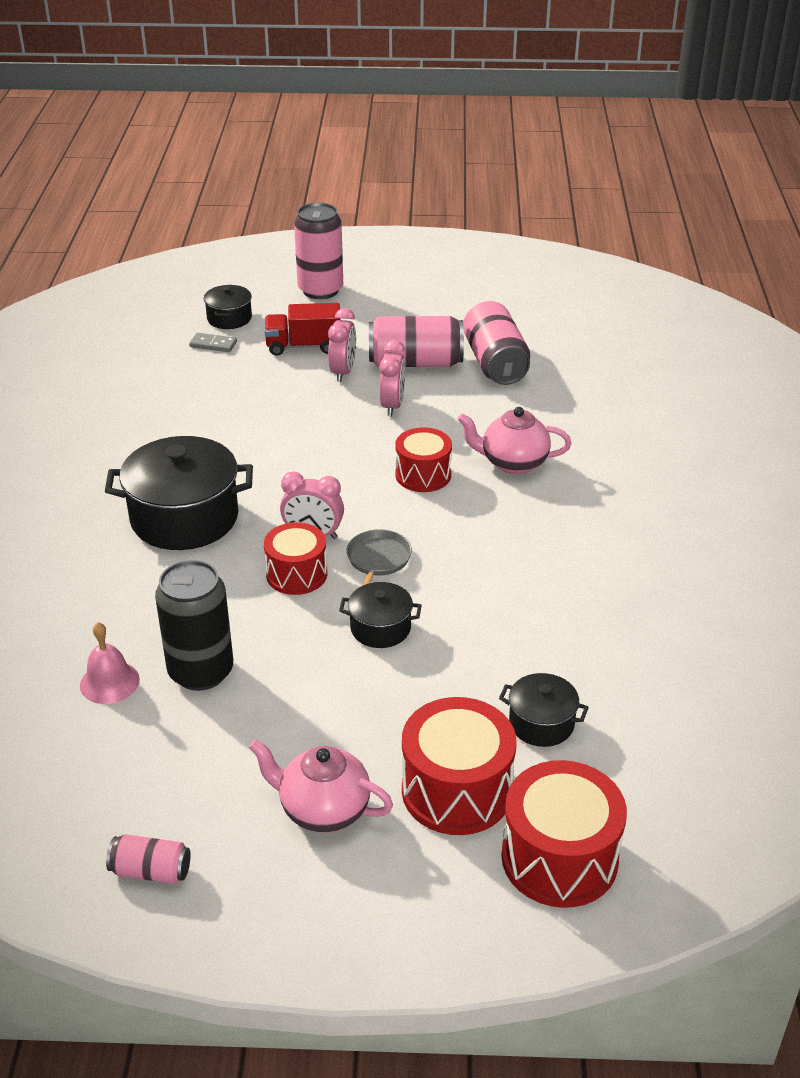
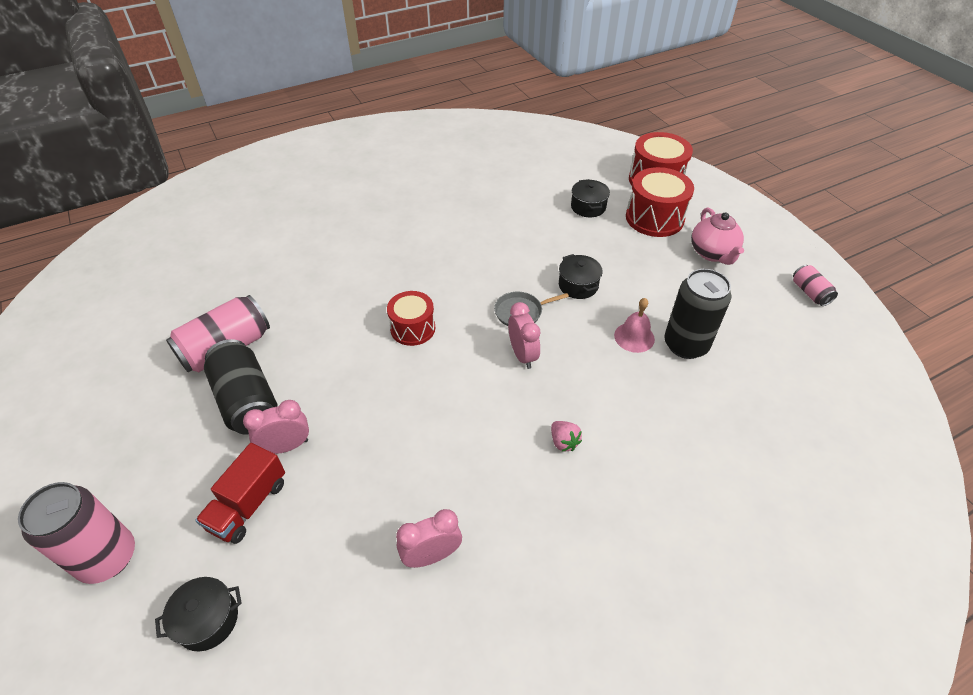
camera: 120 degrees left, 10 degrees up
(109, 682) = (737, 383): pink bell -> pink bell (634, 337)
(184, 518) = (563, 442): black pot -> pink strawberry
(213, 344) = (277, 599): grey domino -> none
(296, 574) = (567, 344): red drum -> none
(303, 346) = (248, 505): red truck -> red truck turned 60 degrees clockwise
(392, 406) = (327, 385): pink clock -> pink clock (431, 555)
(415, 362) = (246, 401): pink can -> black can
(513, 463) = (369, 290): pink teapot -> none

